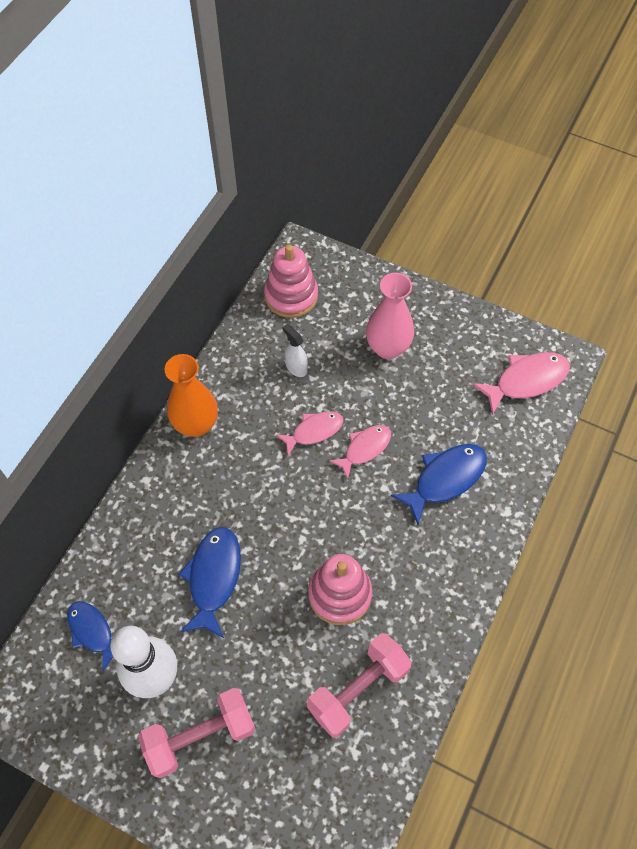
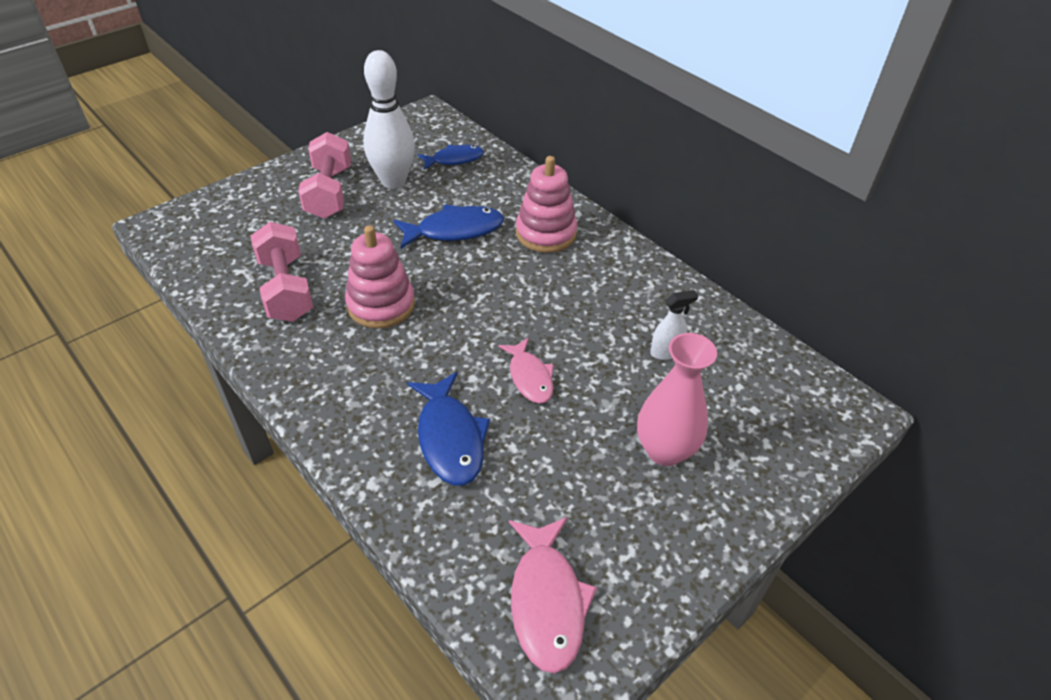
camera: 110 degrees right, 15 degrees down
(196, 424) = (623, 257): orange vase -> none
(213, 578) = (455, 230): blue fish -> blue fish turned 45 degrees counterclockwise
(291, 296) = (777, 379): pink stacking toy -> pink stacking toy (546, 233)
(314, 431) = (573, 341): pink fish -> none

